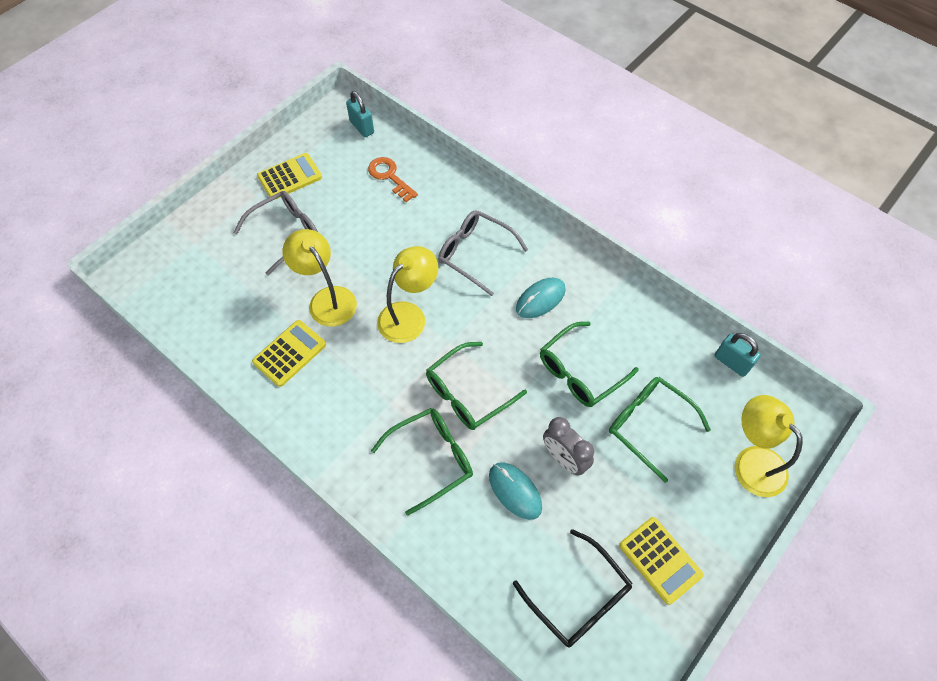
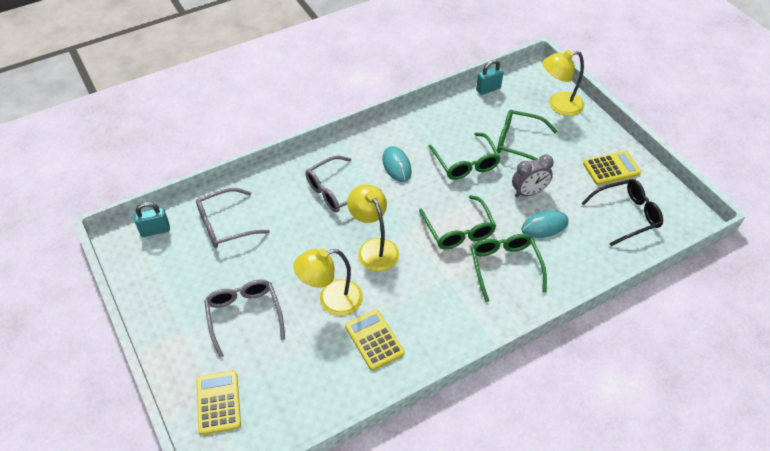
camera: 70 degrees left, 10 degrees down
(290, 177) = (179, 299): yellow calculator -> yellow calculator (218, 402)
(389, 177) = (225, 225): orange key -> grey glasses
(649, 425) = (518, 142): green glasses -> green glasses turned 45 degrees clockwise

